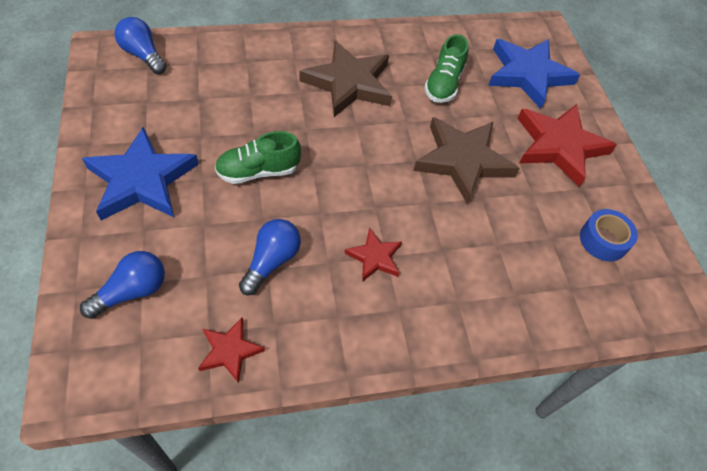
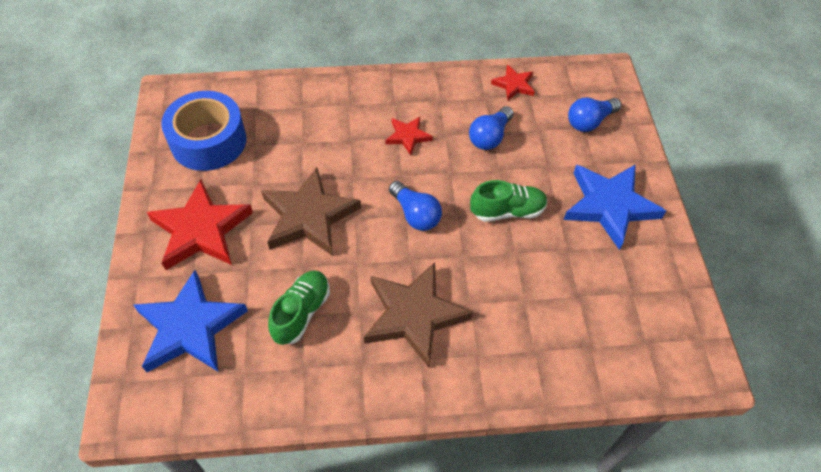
camera: 170 degrees left, 0 degrees up
(143, 55) = (657, 360): blue light bulb -> blue light bulb (415, 214)
(603, 240) = (208, 141): blue tape -> blue tape, size x1.82

